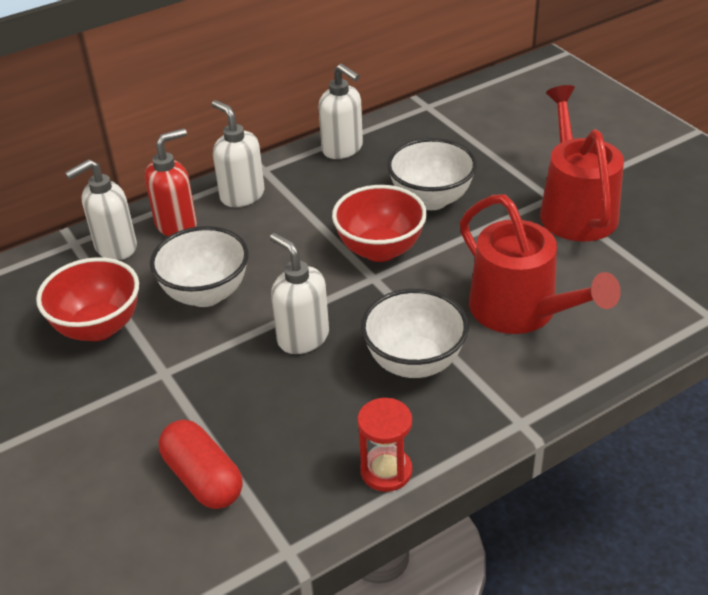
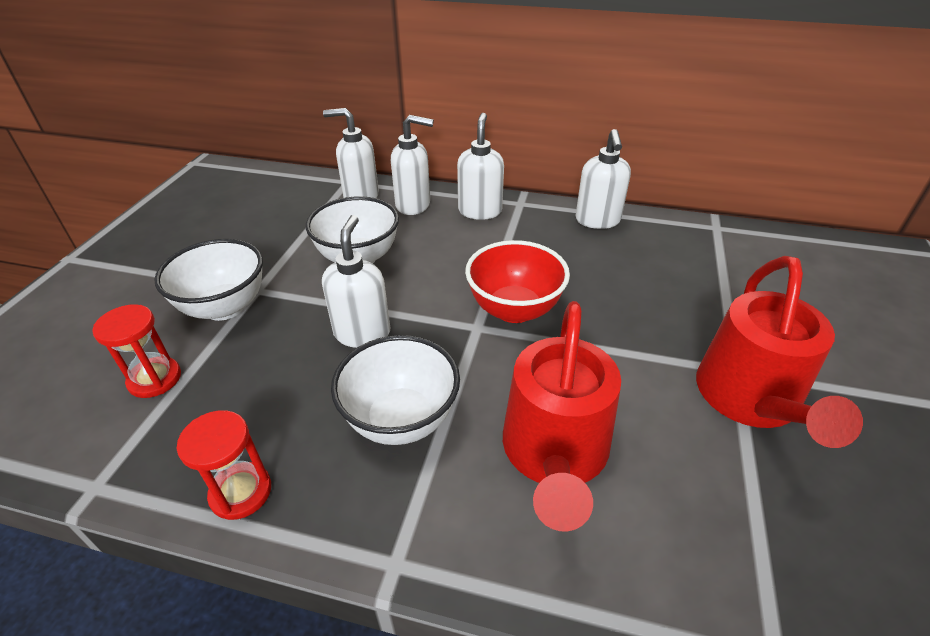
camera: 45 degrees right, 0 degrees up
(98, 327) = (276, 237): red bowl -> none
(177, 225) = (413, 205): red soap dispenser -> white soap dispenser
(203, 478) = (155, 379): red capsule -> red hourglass
(431, 199) = (614, 299): white bowl -> white bowl (225, 307)
(575, 209) = (750, 399): red watering can -> red watering can turned 150 degrees clockwise

